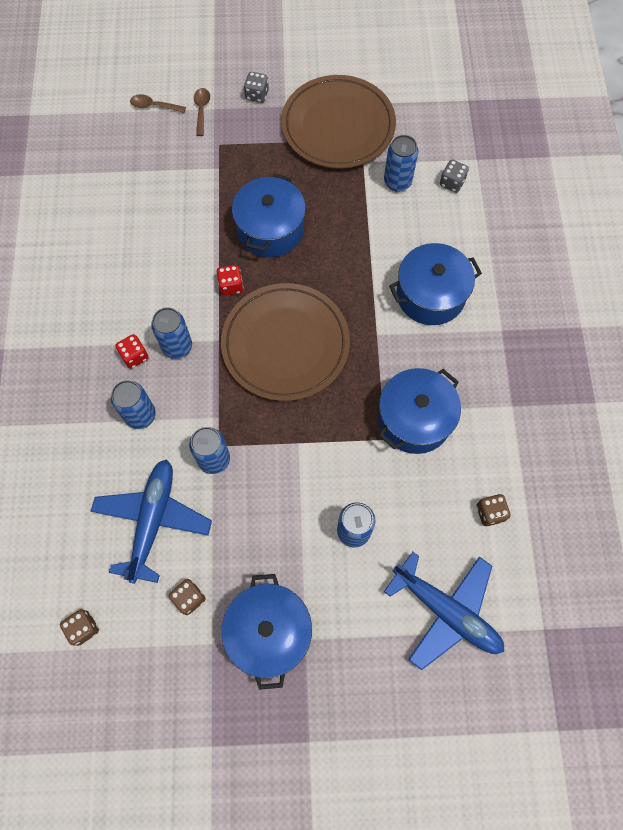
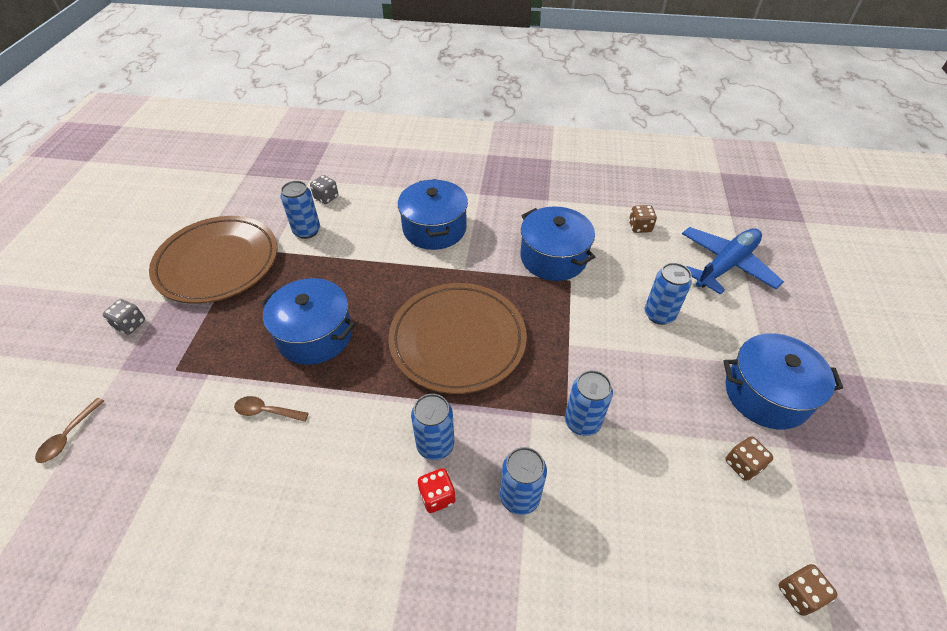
camera: 80 degrees left, 20 degrees down
(153, 520) = (655, 495): blue plane -> none
(201, 110) = (113, 382): brown spoon -> brown spoon (266, 411)
(231, 286) = (372, 380): red dice -> none

